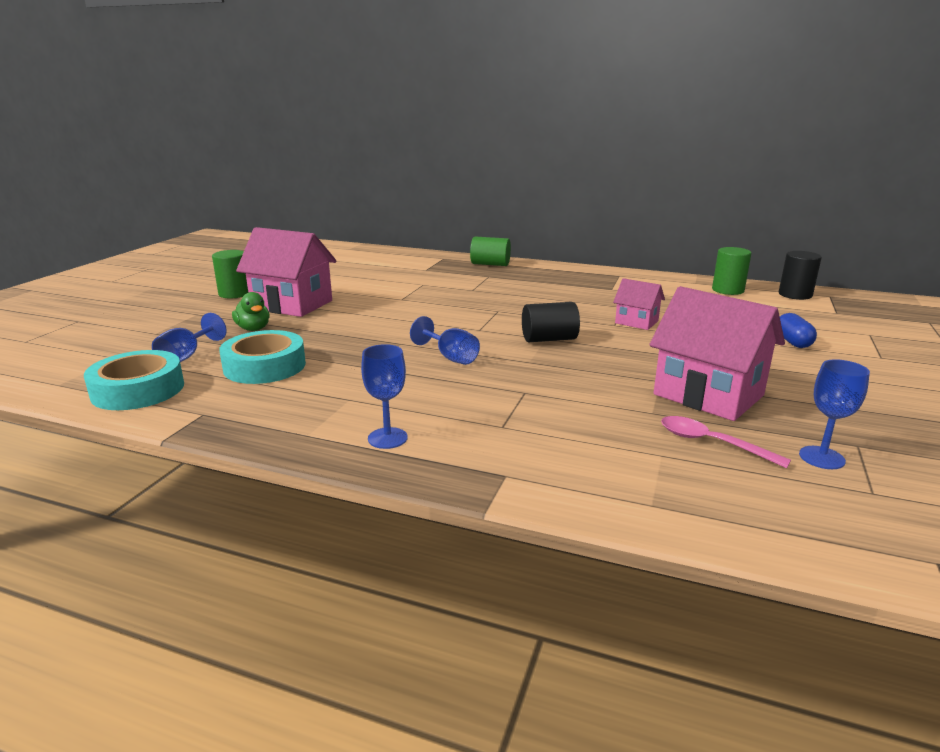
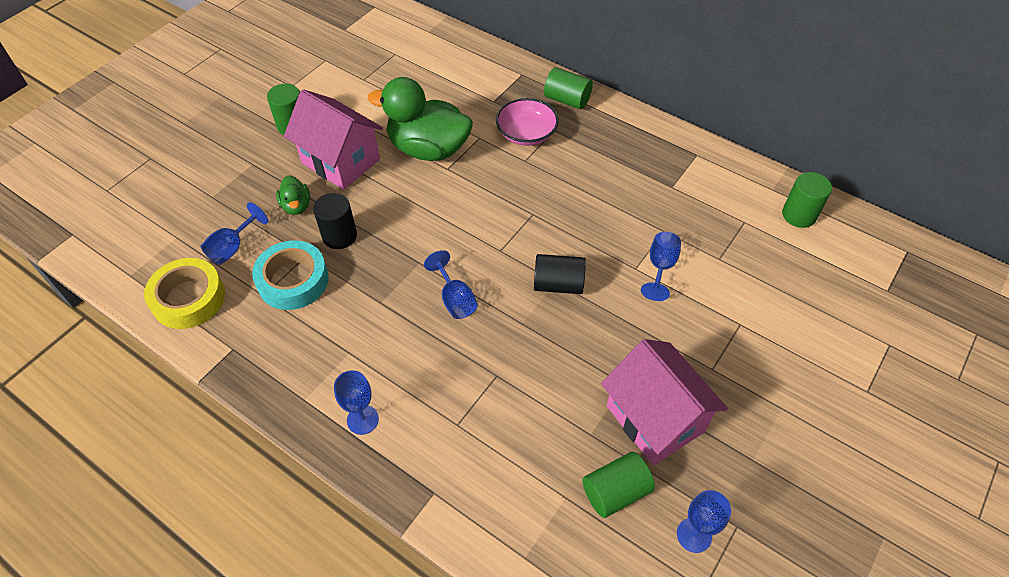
camera: 15 degrees right, 30 degrees up
(138, 390) = (189, 298): turquoise tape -> yellow tape
(377, 292) = (428, 149): none -> green duck
(465, 279) = (526, 134): none -> pink bowl
(636, 322) = (660, 267): pink house -> blue goblet
(712, 443) = (615, 492): pink spoon -> green cylinder
(792, 342) = (796, 342): blue capsule -> none
(795, 295) = (869, 241): black cylinder -> black cylinder (339, 236)

